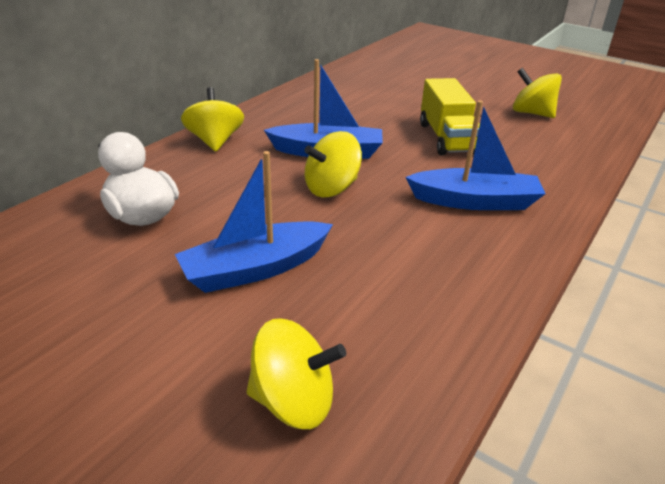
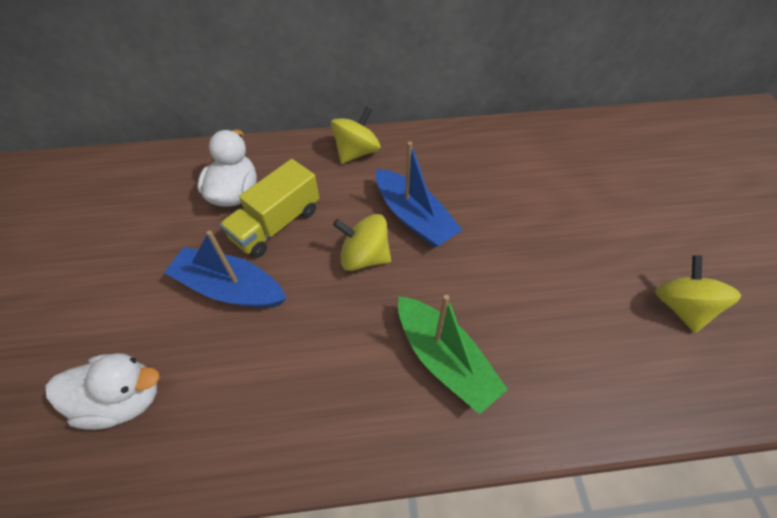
camera: 50 degrees right, 20 degrees up
(293, 401) = (123, 399): yellow spinning top -> white duck
(446, 138) = (534, 273): yellow truck -> yellow truck (276, 224)
(475, 201) = (444, 359): blue boat -> green boat

